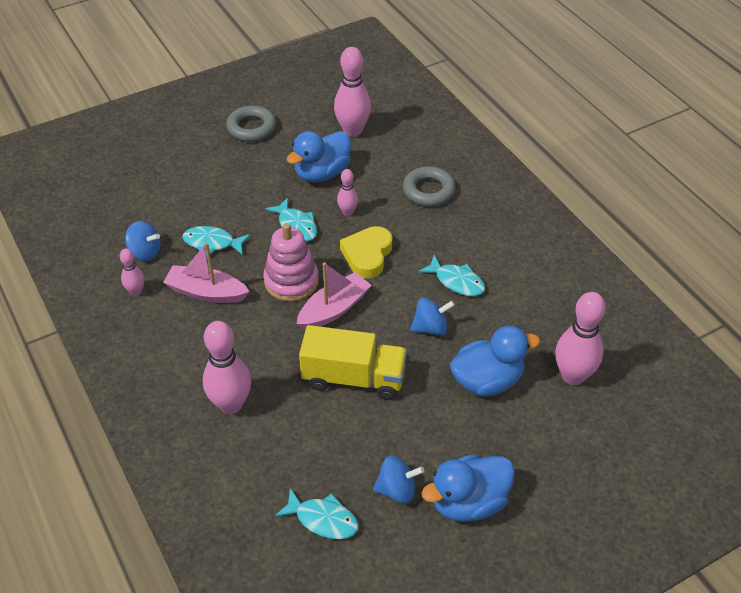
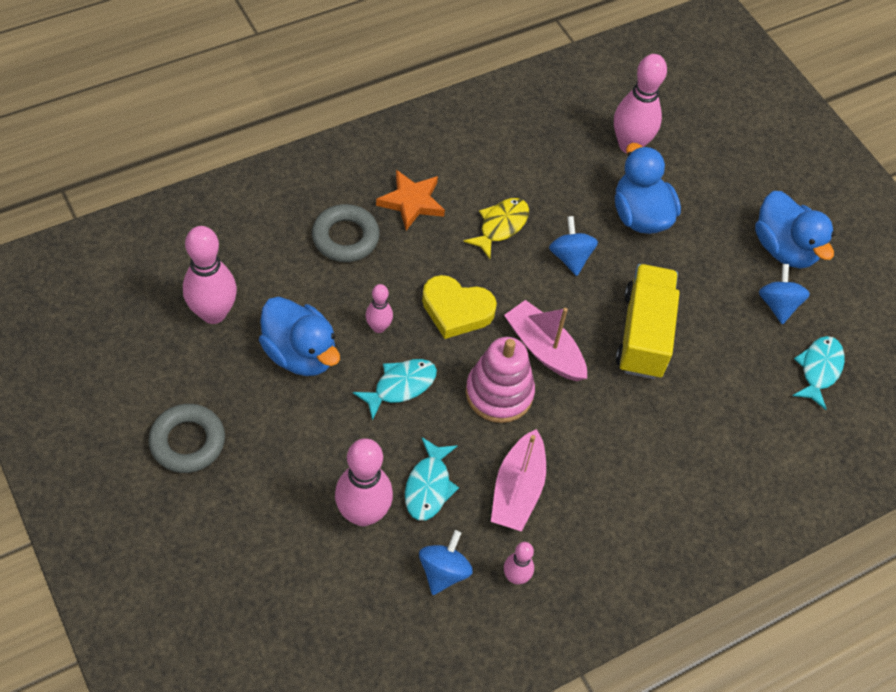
camera: 95 degrees left, 10 degrees up
(231, 404) = (688, 456): pink bowling pin -> pink bowling pin (363, 513)
(456, 281) = (501, 226): turquoise fish -> yellow fish
(471, 226) = (412, 202): none -> orange star

